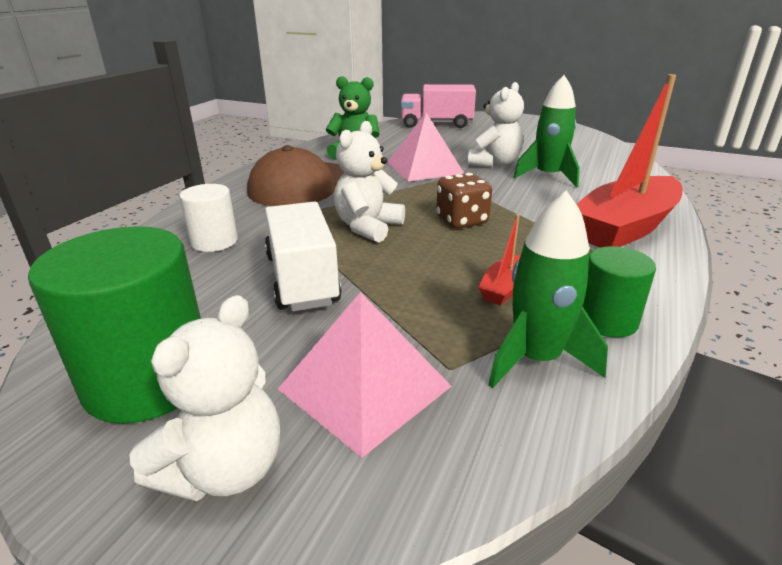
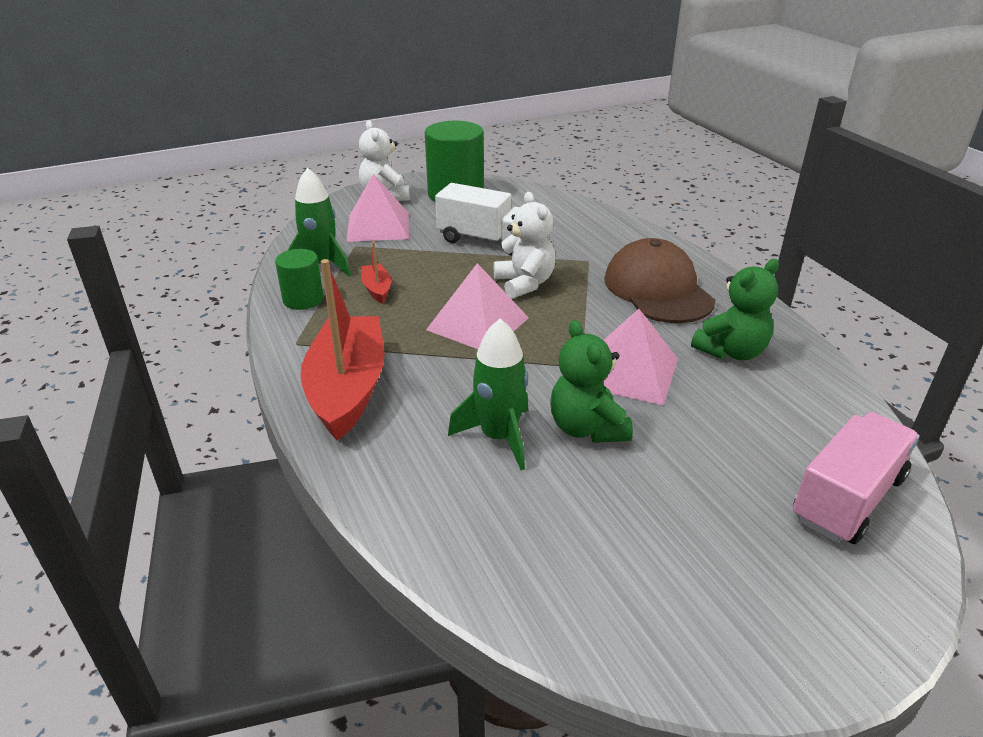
camera: 130 degrees right, 5 degrees up
(214, 242) = (577, 231): white cylinder -> none
(462, 221) = (478, 323): brown dice -> pink pyramid
(494, 163) = (587, 428): white teddy bear -> green teddy bear

